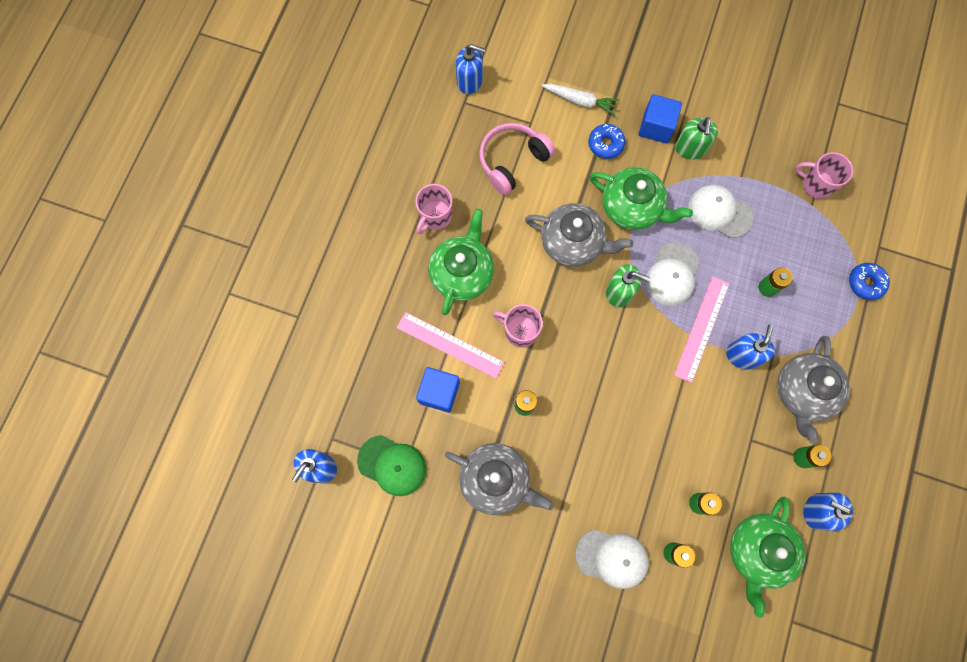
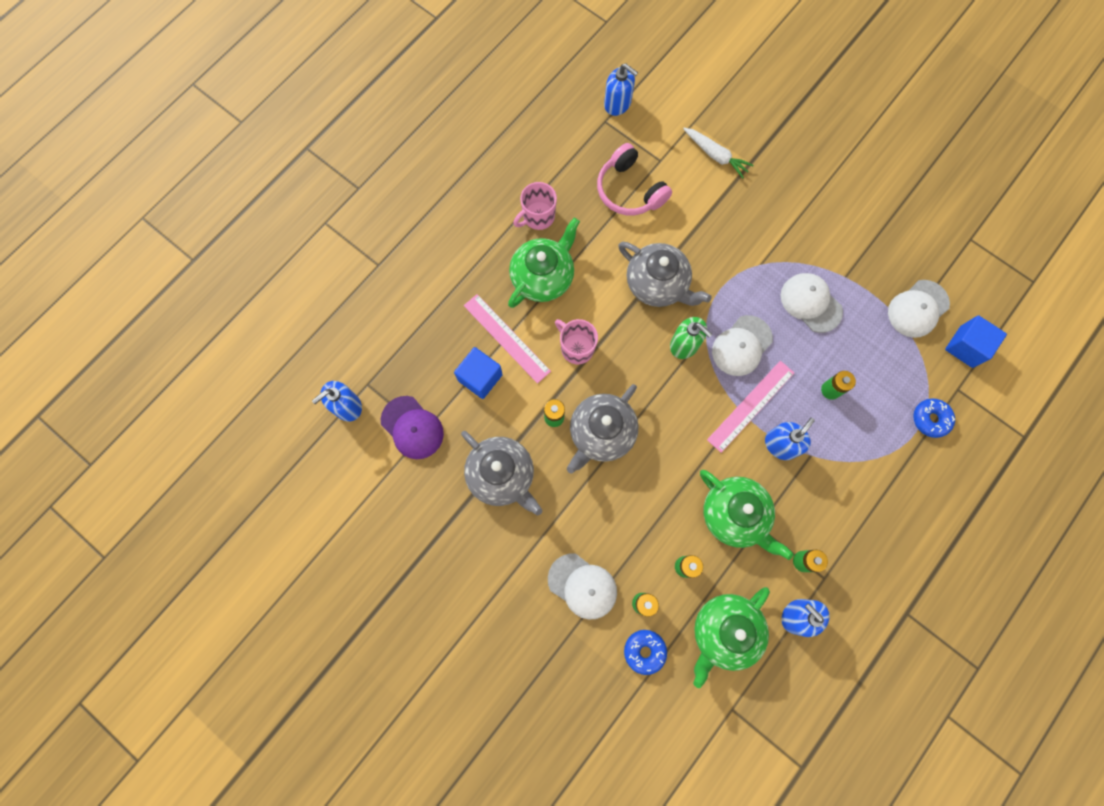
camera: 20 degrees right, 0 degrees up
(392, 465) = (412, 427): green cap -> purple cap
(512, 161) = (629, 190): pink headphones -> pink headphones turned 105 degrees counterclockwise
(605, 144) = (724, 203): blue donut -> blue donut (644, 651)
(632, 207) = (727, 271): green teapot -> green teapot (735, 515)
(656, 127) = (780, 203): blue cube -> blue cube (966, 347)
(690, 148) = (805, 234): green soap dispenser -> none
(803, 392) = (827, 500): grey teapot -> grey teapot (601, 433)
(816, 184) = (917, 309): pink mug -> white cap

